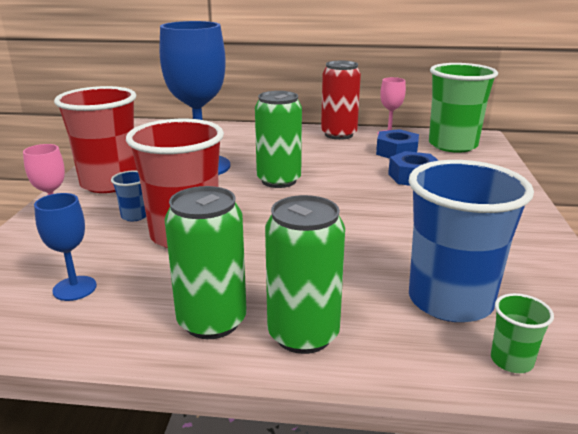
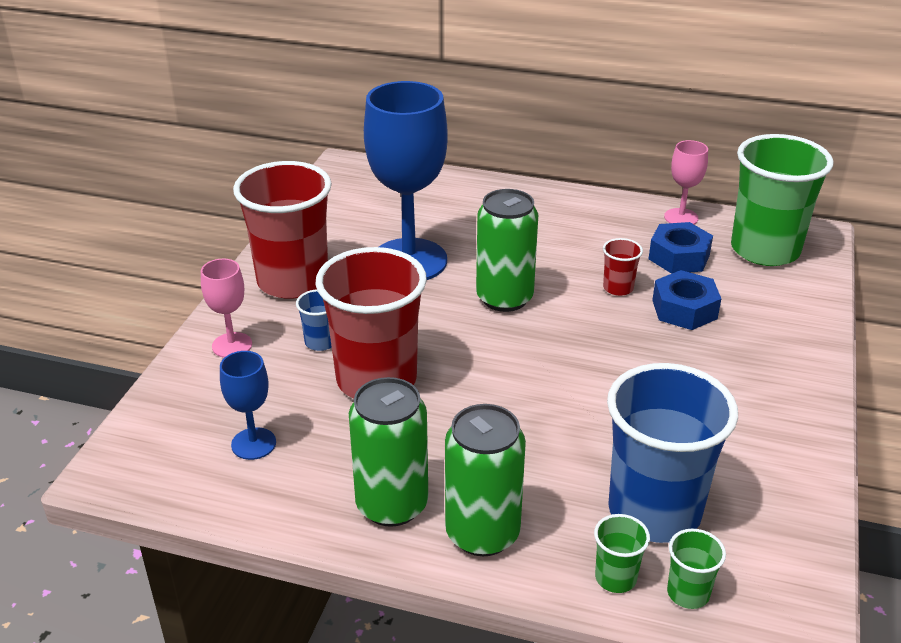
camera: 10 degrees right, 10 degrees up
(339, 134) = (608, 212): red can -> none
(361, 170) = (618, 288): none -> red cup
(440, 356) = (615, 578): none -> green cup

